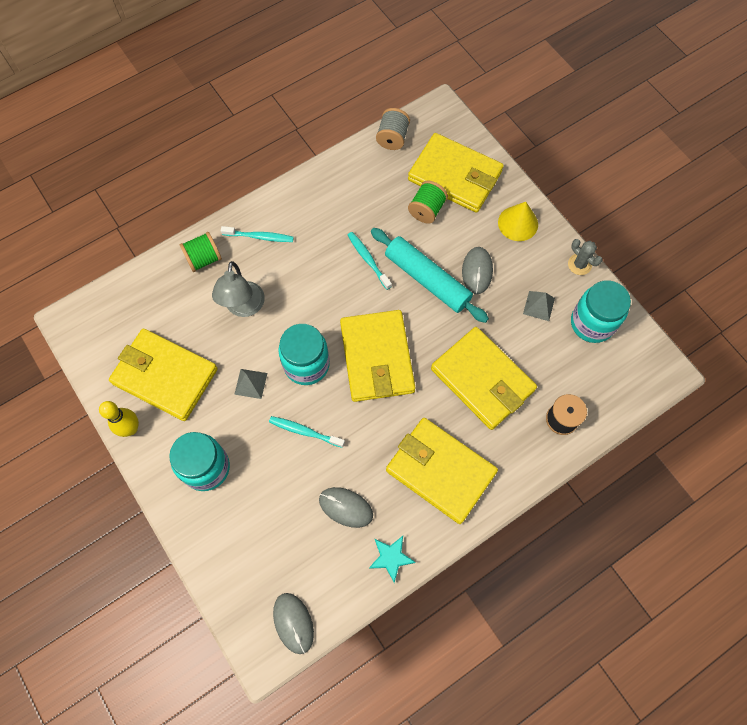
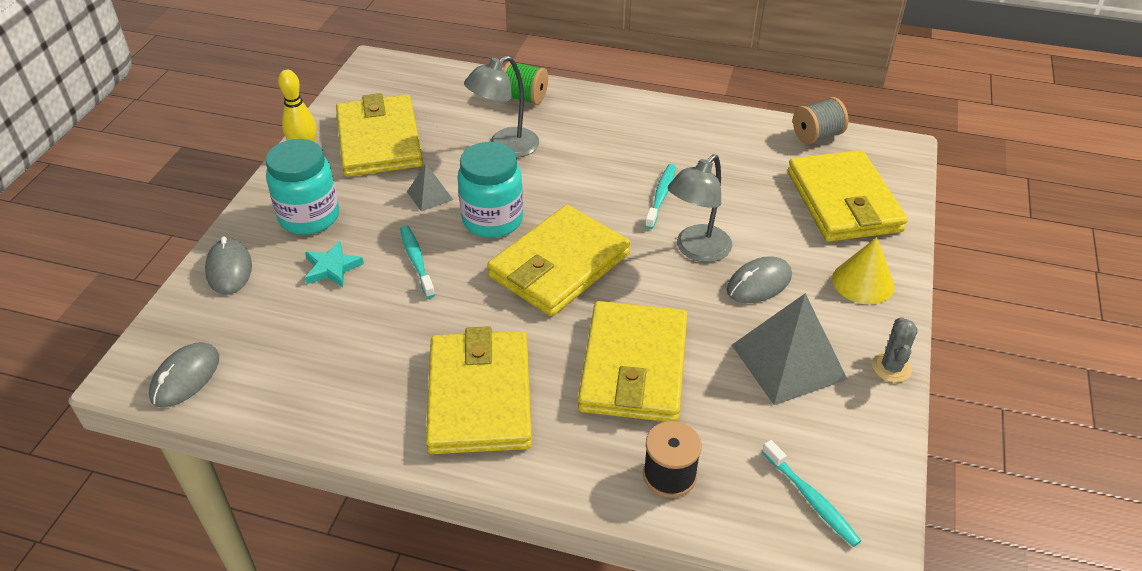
camera: 50 degrees right, 25 degrees down
(259, 237) = (590, 116): turquoise toothbrush -> turquoise toothbrush (811, 499)
(346, 507) = (359, 341): grey mouse -> grey mouse (229, 269)
(391, 557) = (331, 415): turquoise star -> turquoise star (332, 268)
(426, 210) = (774, 204): green spool -> none
(427, 279) = (696, 250): turquoise rolling pin -> grey lamp
(539, 306) = (788, 362): grey pyramid -> grey pyramid, size x2.00
(592, 323) = (833, 427): turquoise jar -> none

